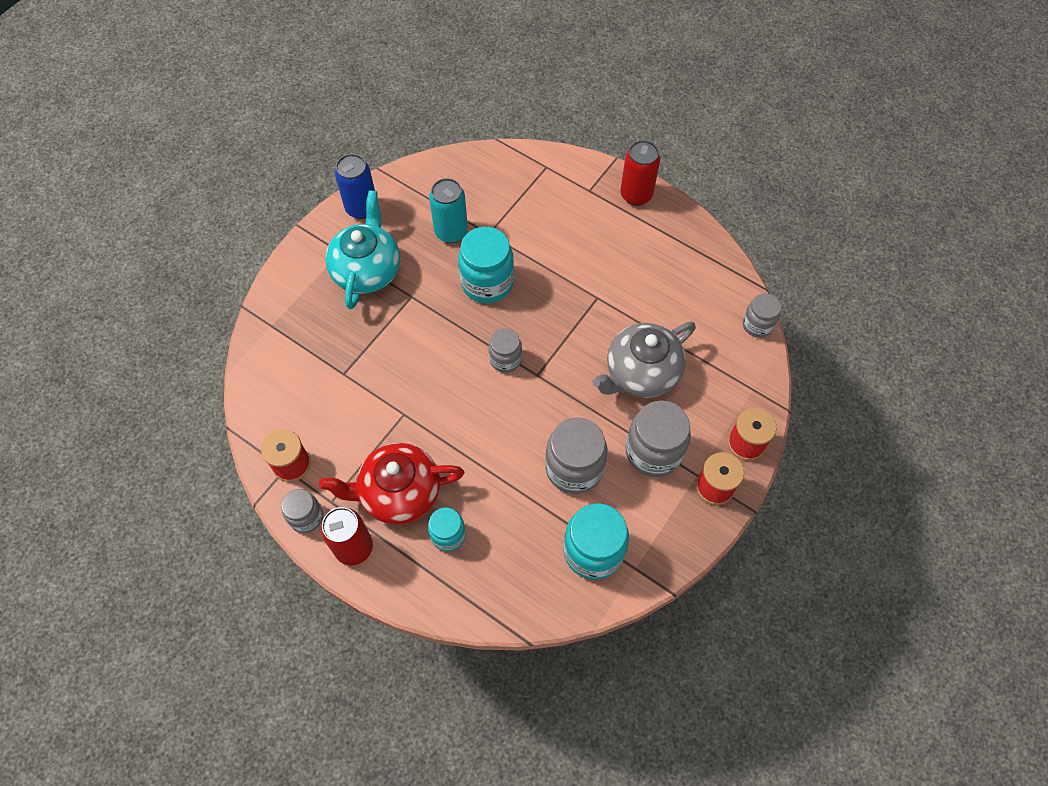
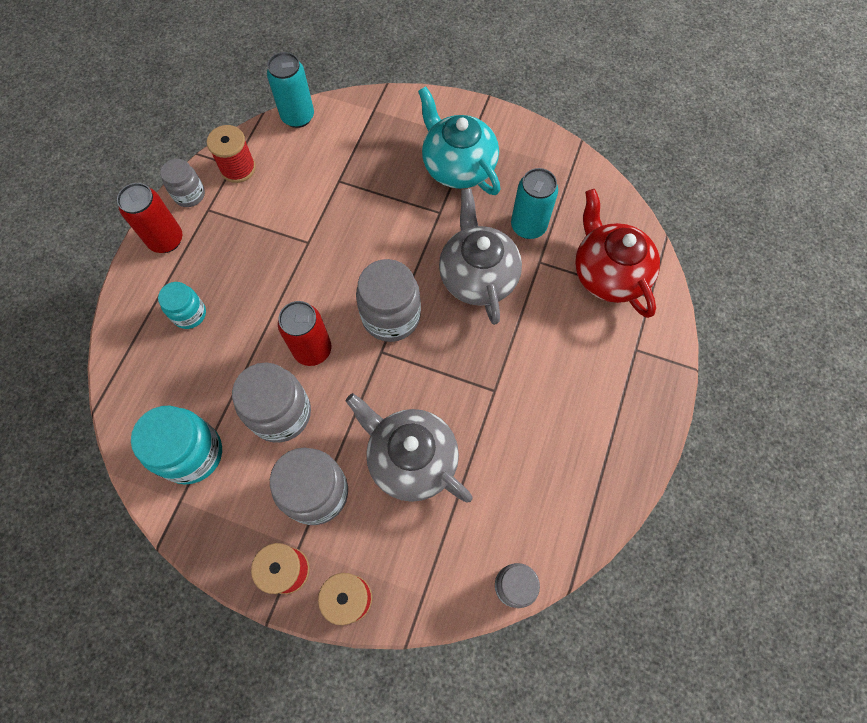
camera: 75 degrees right, 5 degrees up
(250, 396) = (298, 117): none -> turquoise can
(361, 208) = (527, 141): blue can -> none
(367, 270) = (457, 166): turquoise teapot -> turquoise teapot turned 120 degrees counterclockwise
(398, 493) = (225, 260): red teapot -> red teapot (608, 273)
(487, 282) = (477, 276): turquoise jar -> grey teapot
(505, 359) = (391, 316): grey jar -> grey jar, size x1.70
(636, 195) = (650, 403): red can -> red can (312, 349)

